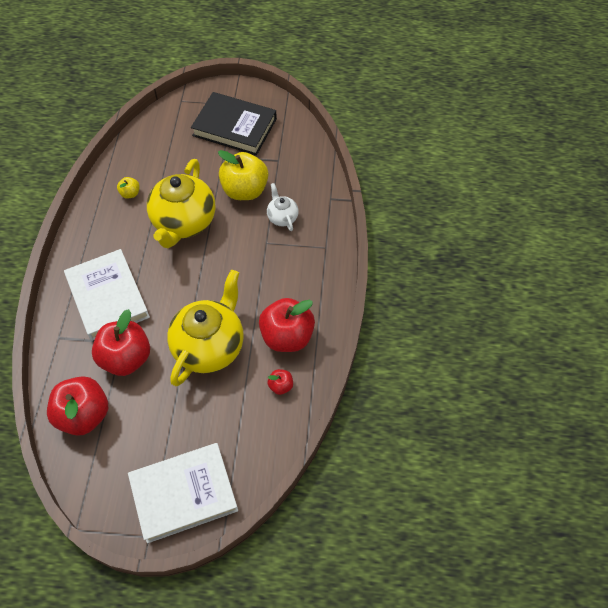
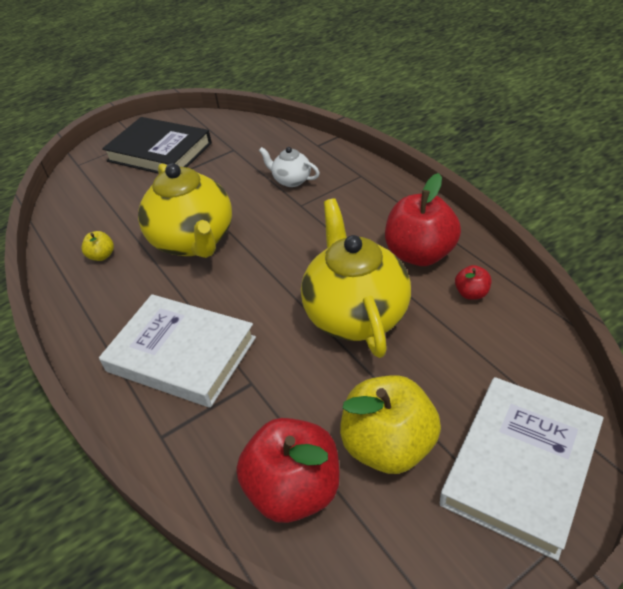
camera: 35 degrees left, 15 degrees down
(126, 358) = (275, 392): red apple -> none
(235, 127) = (160, 152): black book -> black book turned 45 degrees clockwise
(245, 190) = (228, 184): yellow apple -> yellow apple (389, 445)

